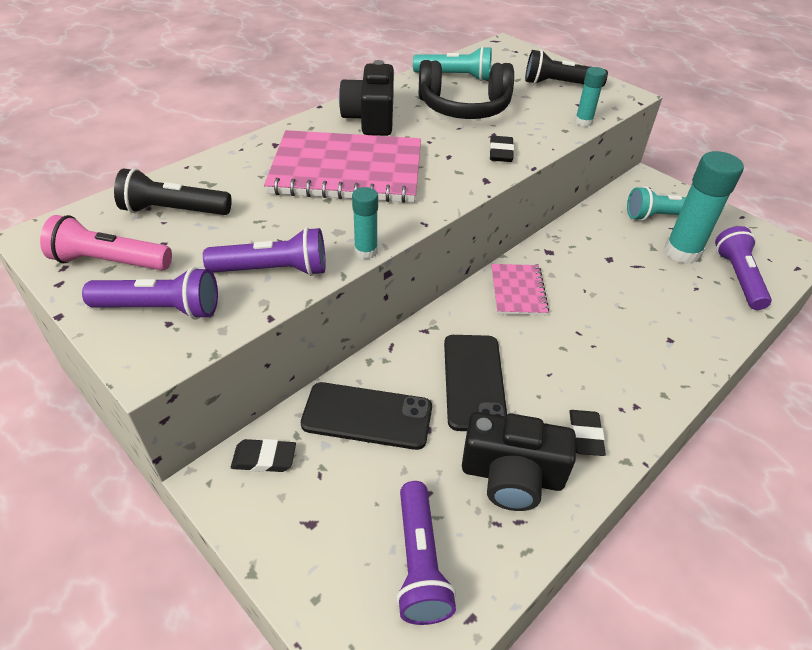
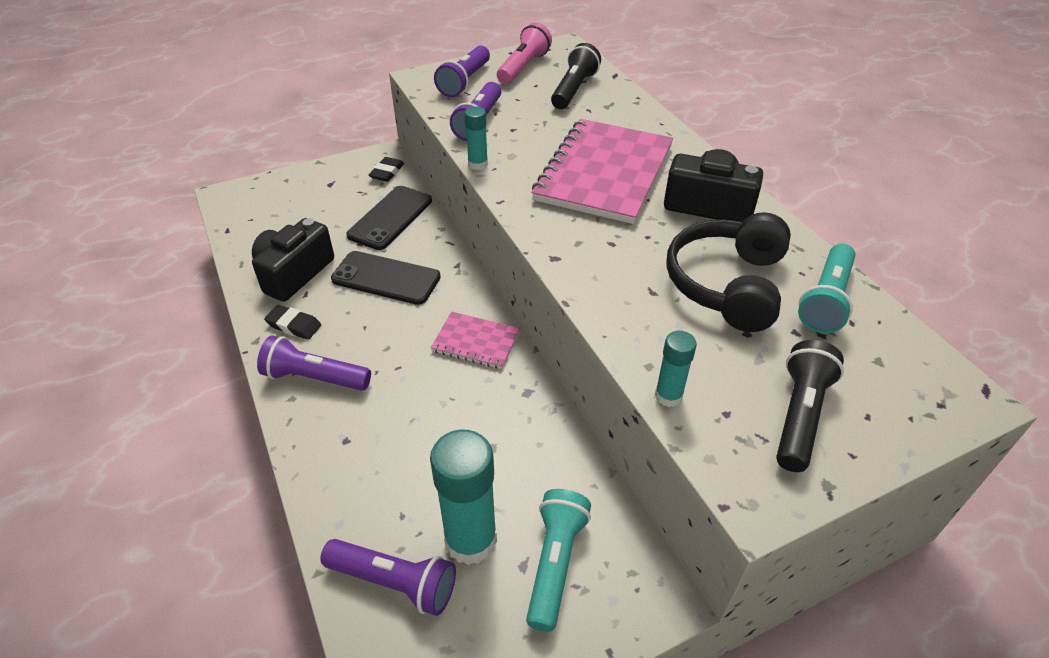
camera: 110 degrees right, 0 degrees up
(419, 562) = (273, 218): purple flashlight -> purple flashlight (315, 378)
(500, 153) = (606, 285): black eraser -> none

